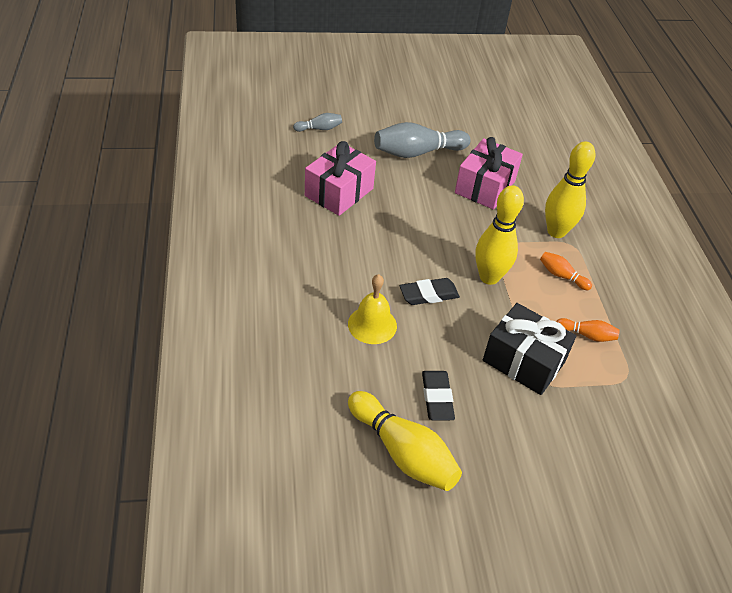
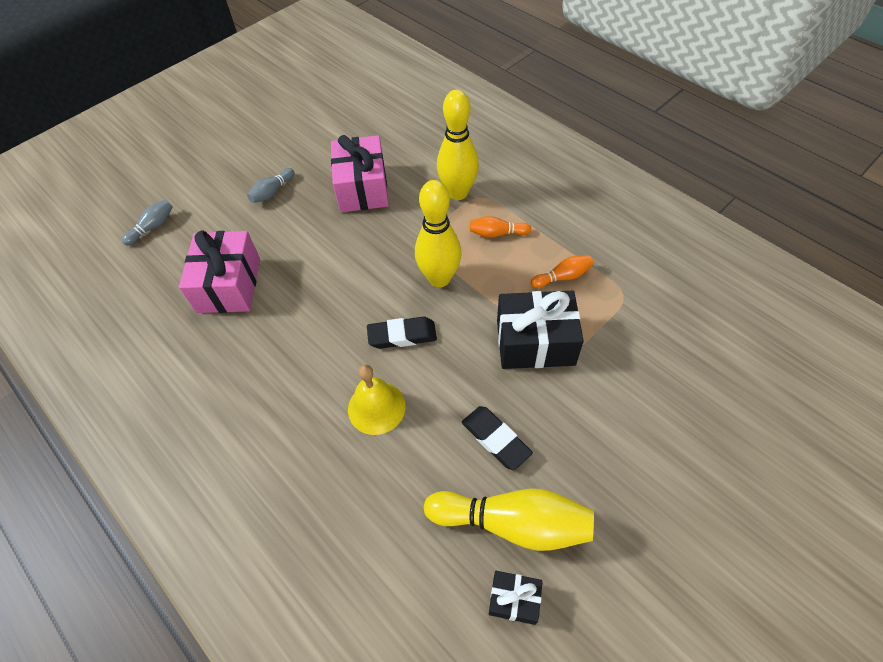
camera: 30 degrees left, 10 degrees up
(363, 493) = (514, 600): none -> black gift
(417, 152) = (272, 192): grey bowling pin -> grey bowling pin, size x0.50
(429, 295) = (402, 335): black eraser -> black eraser turned 45 degrees clockwise

